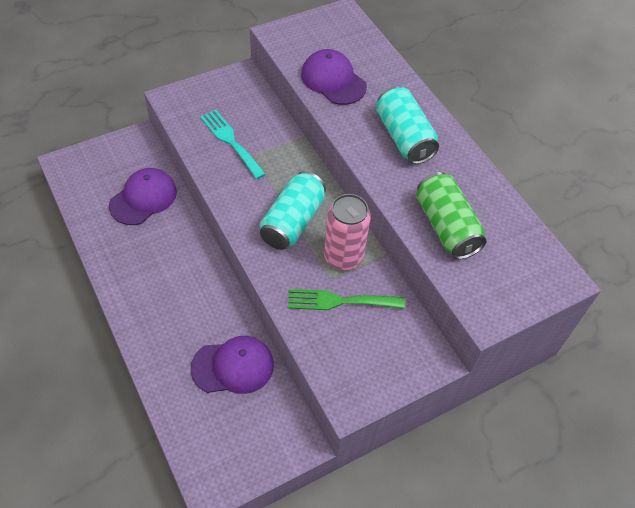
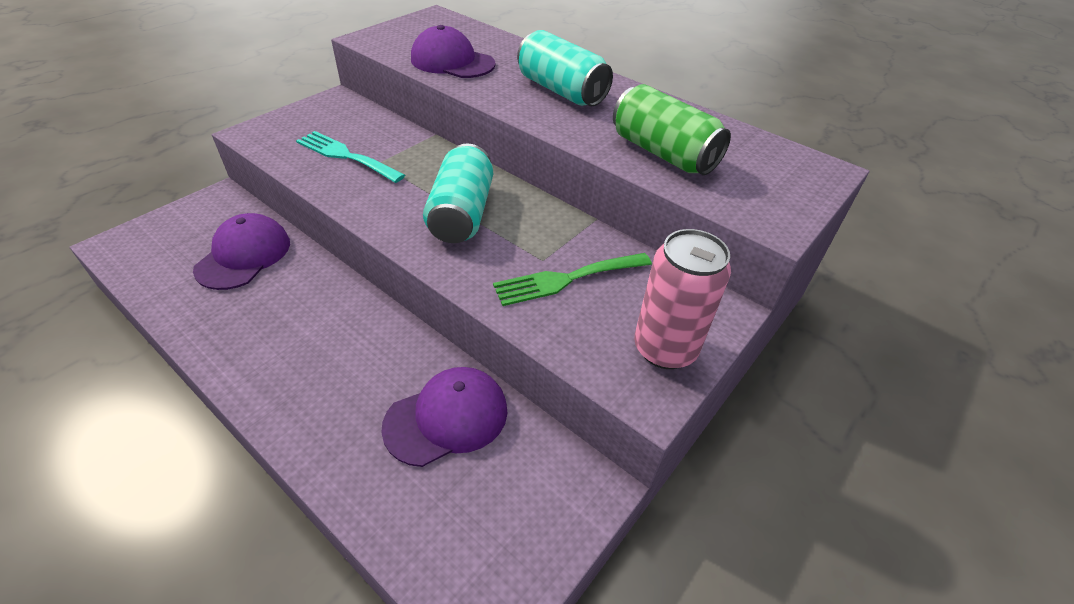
camera: 20 degrees left, 10 degrees down
(343, 257) = (544, 233): pink can -> pink can (665, 349)

